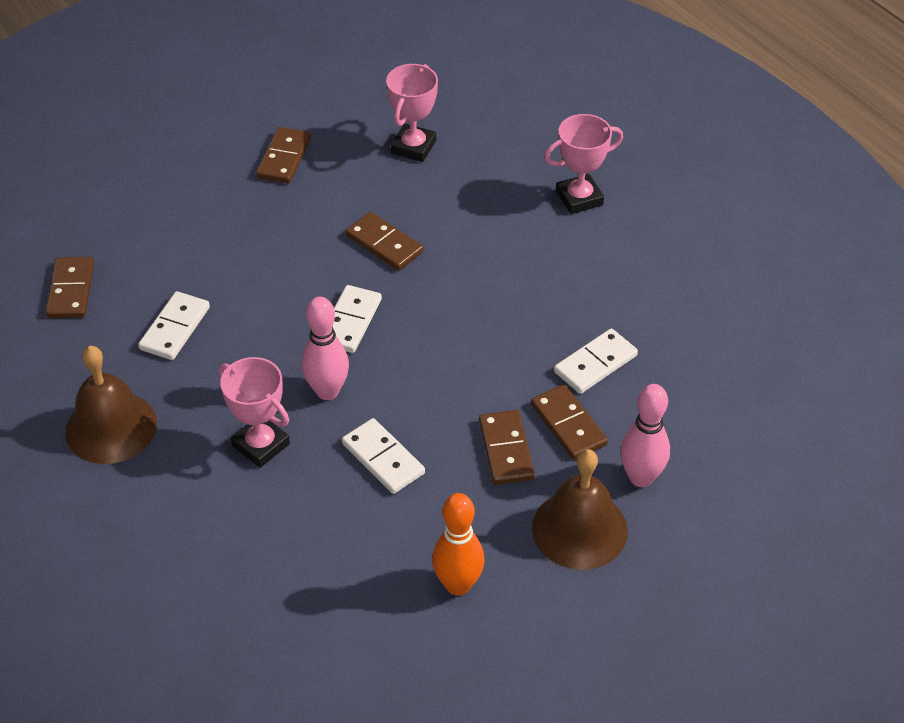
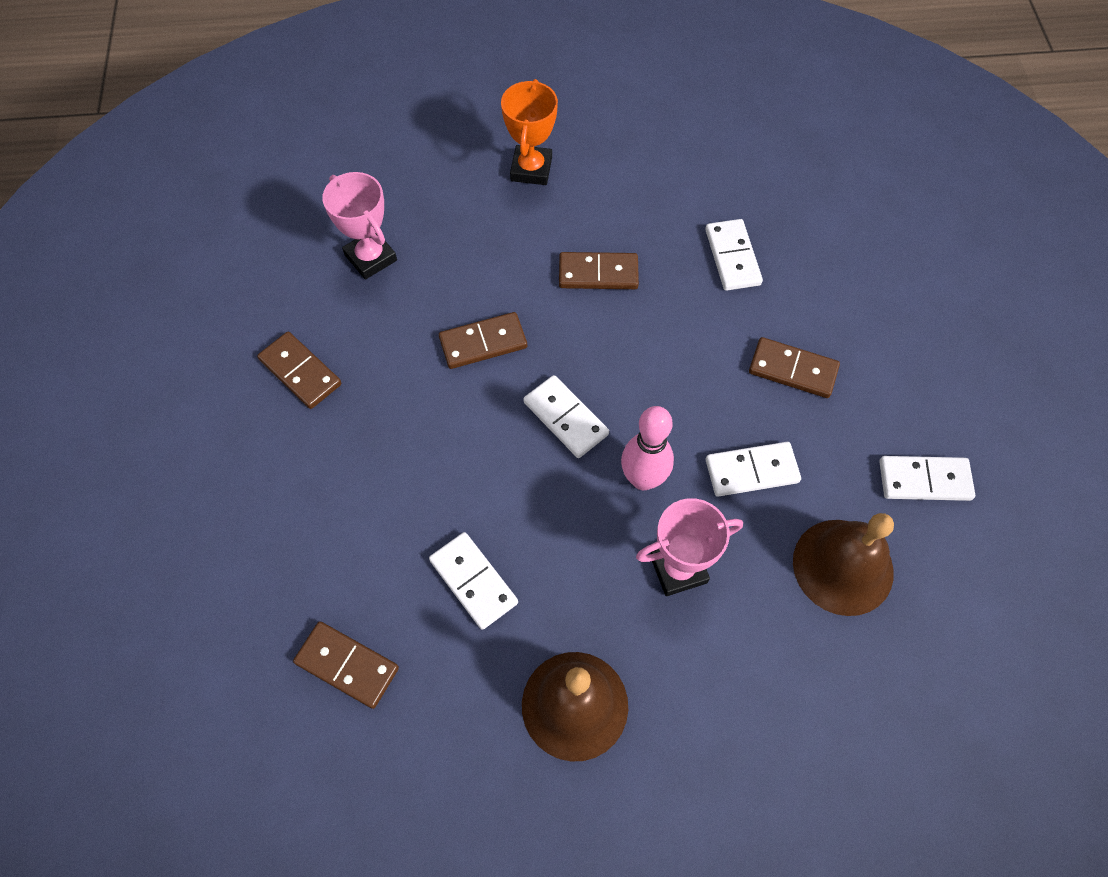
camera: 60 degrees left, 15 degrees up
(458, 585) = (924, 480): orange bowling pin -> white domino
(568, 424) = (789, 310): brown domino -> brown domino (598, 273)
(579, 198) = (531, 169): pink trophy -> orange trophy
(579, 529) = (906, 360): brown bell -> brown bell (843, 566)
(641, 477) = (873, 290): pink bowling pin -> none

